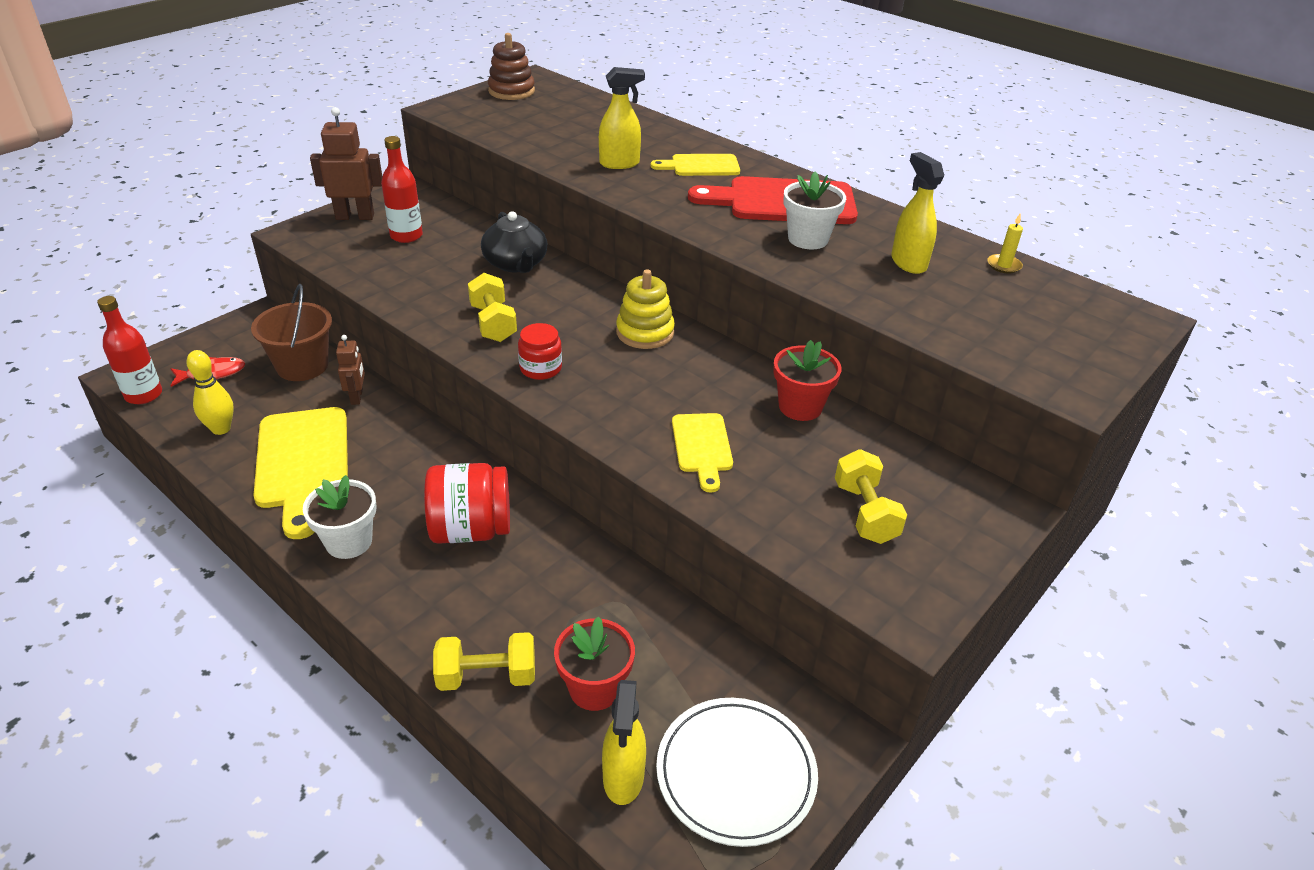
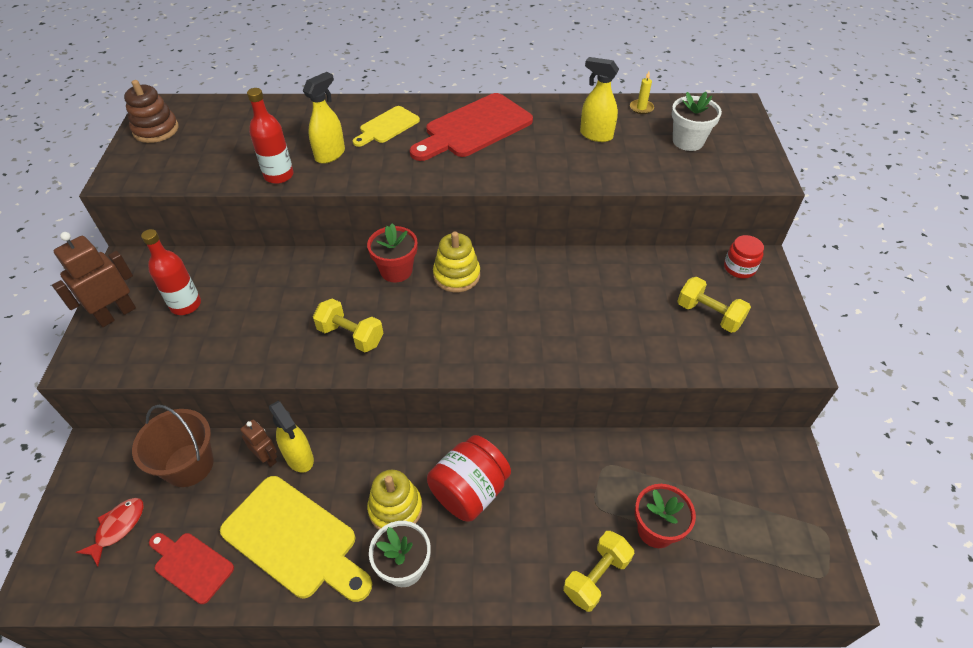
camera: 40 degrees left, 10 degrees up
(144, 395) = (78, 592): red bottle -> red bottle (279, 175)
(221, 429) = (191, 565): yellow bowling pin -> red cutting board
(398, 497) = (395, 508): none -> yellow stacking toy
(516, 264) = (303, 276): black teapot -> none
(540, 368) = (427, 348): red jar -> red jar (739, 268)
(623, 778) = (728, 567): yellow spray bottle -> yellow spray bottle (299, 458)
(702, 447) = (586, 334): yellow cutting board -> none
(736, 773) = (768, 513): white plate -> none
(800, 407) = (602, 268): red flower pot -> red flower pot (396, 270)
(808, 239) = (524, 149): white flower pot -> white flower pot (688, 141)

